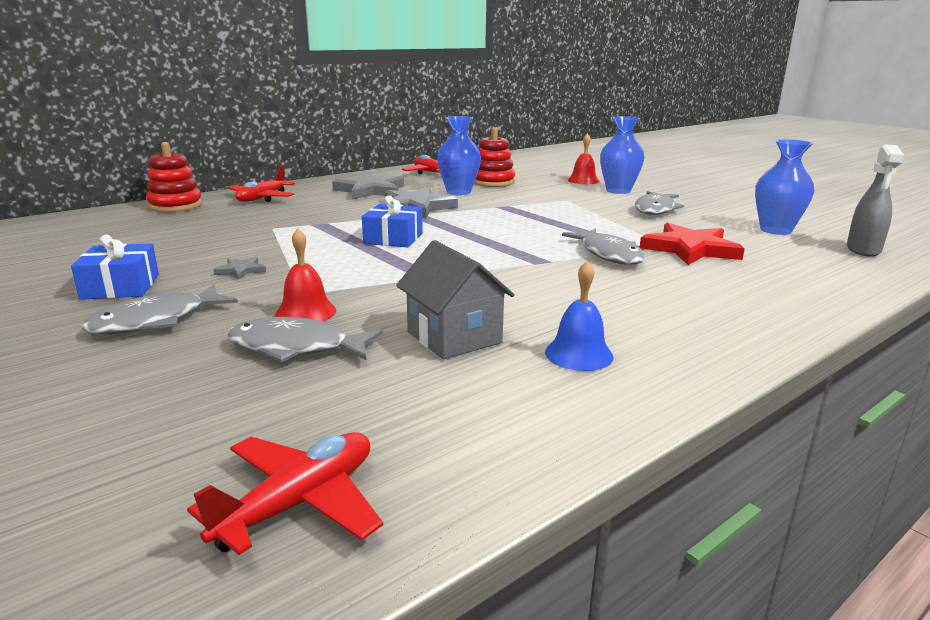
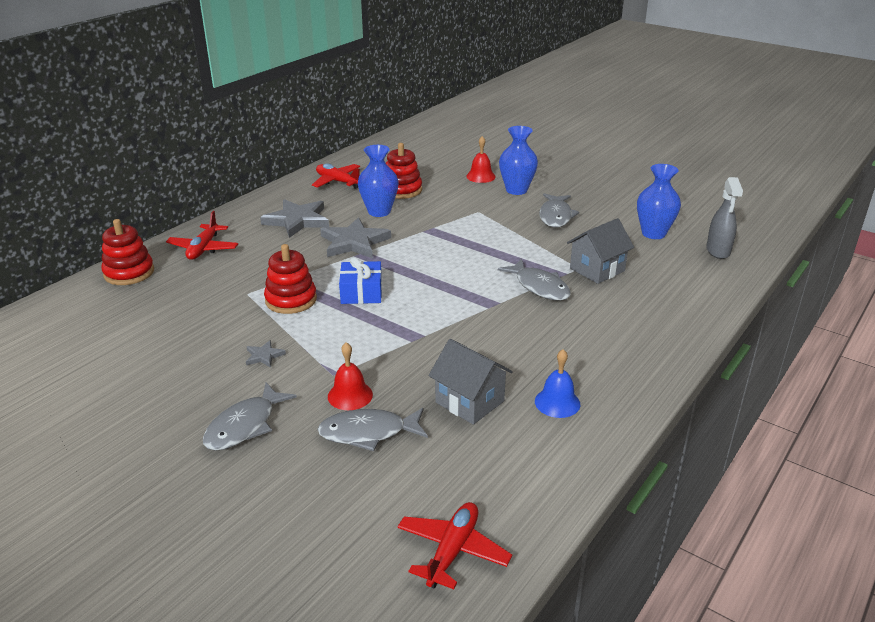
camera: 15 degrees left, 10 degrees up
(120, 287) = (181, 393): blue gift -> none
(312, 236) = (291, 300): none -> red stacking toy
(690, 249) = (597, 270): red star -> grey house

